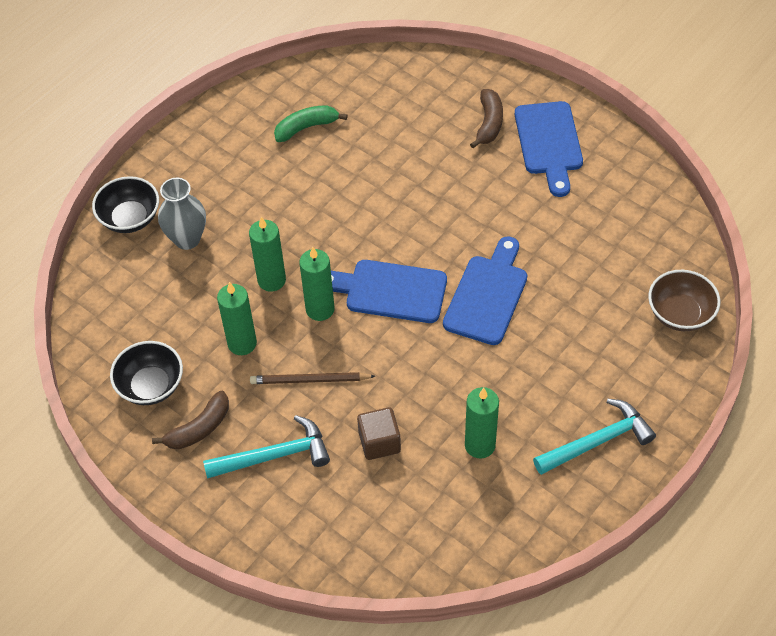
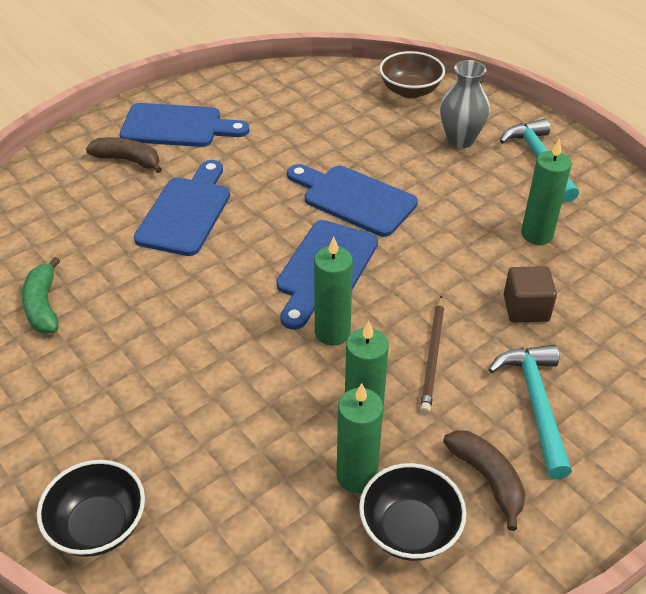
camera: 80 degrees left, 10 degrees down
(187, 239) = (169, 456): grey vase -> grey vase (460, 140)
(271, 280) = (273, 372): green candle -> green candle (357, 476)
(433, 181) = (186, 212): none -> blue cutting board

